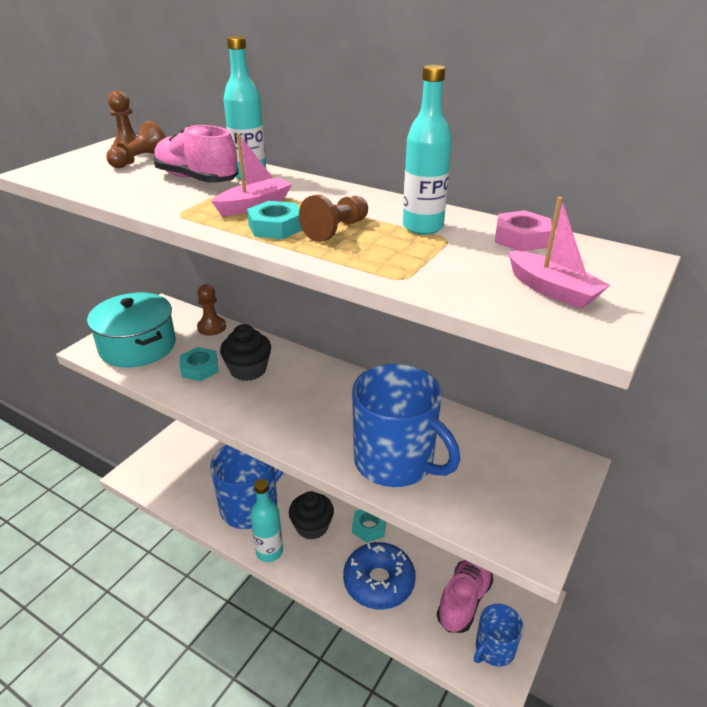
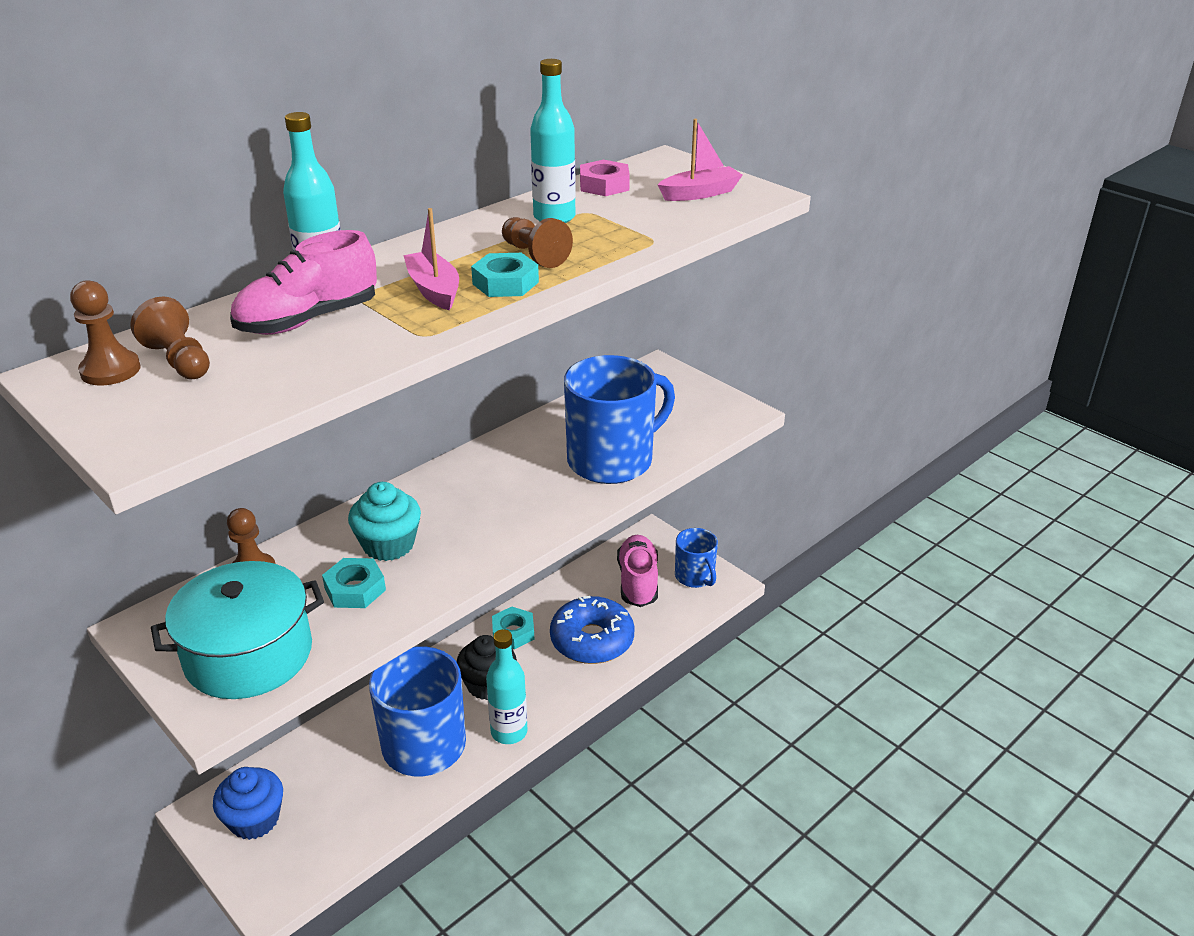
camera: 75 degrees left, 0 degrees up
(183, 450) = (254, 819): none -> blue cupcake
(248, 370) = (388, 545): black cupcake -> turquoise cupcake
(464, 600) = (638, 582): pink shoe -> pink shoe turned 45 degrees clockwise

